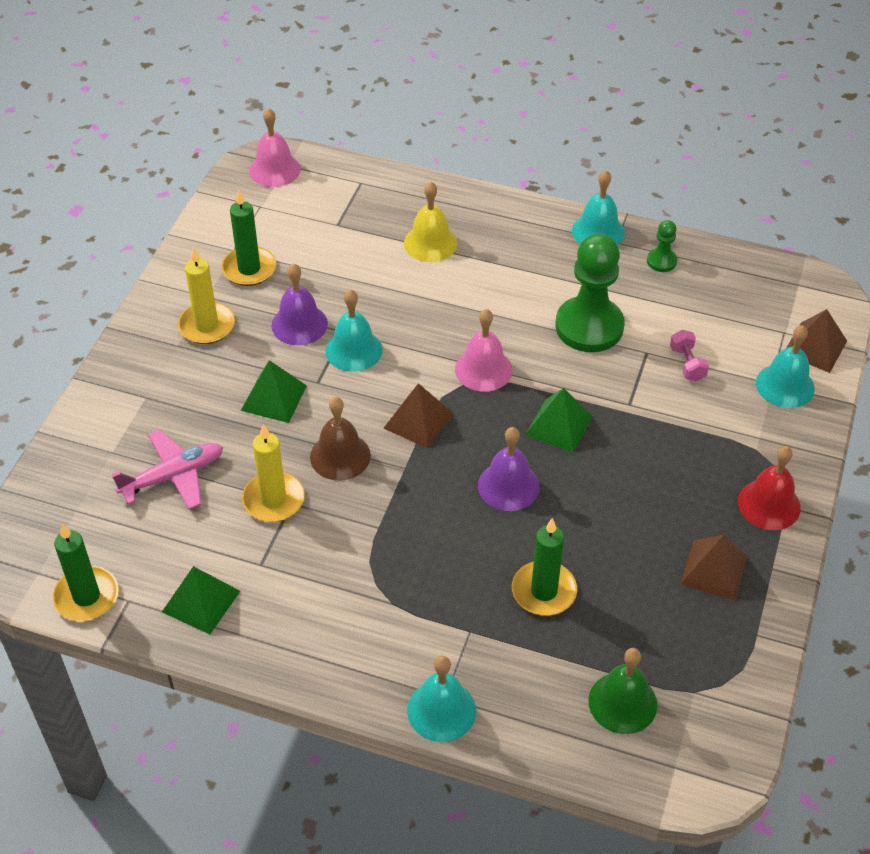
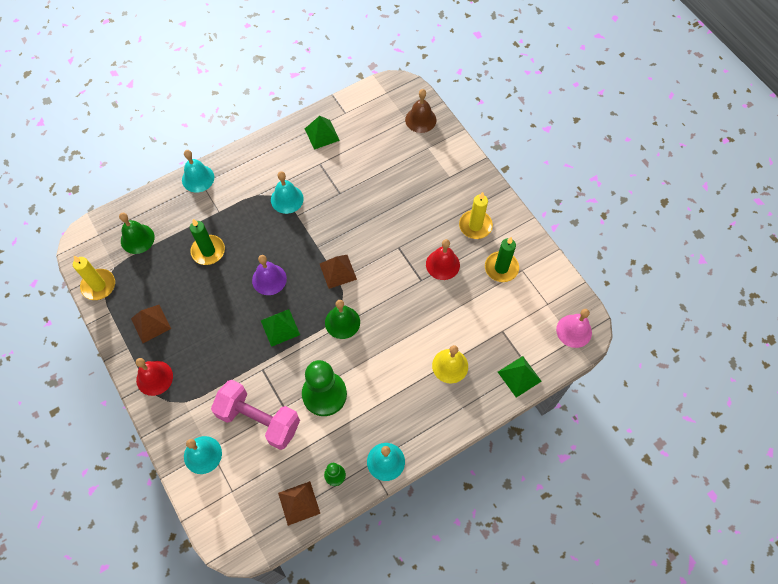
camera: 130 degrees right, 15 degrees up
(86, 596) = (360, 101): green candle -> none
(173, 476) = (394, 161): pink plane -> none
(273, 500) = (347, 188): yellow candle -> yellow candle (98, 285)
(274, 398) = (404, 224): green pyramid -> green pyramid (519, 376)
(299, 324) = (442, 264): purple bell -> red bell
(340, 456) = (347, 227): brown bell -> brown bell (420, 120)
(354, 350) = (405, 276): turquoise bell -> turquoise bell (287, 199)
(483, 369) = (342, 322): pink bell -> green bell
(687, 364) = (259, 419): pink dumbbell -> pink dumbbell, size x2.43
(815, 347) = (209, 496): brown pyramid -> brown pyramid (299, 503)

